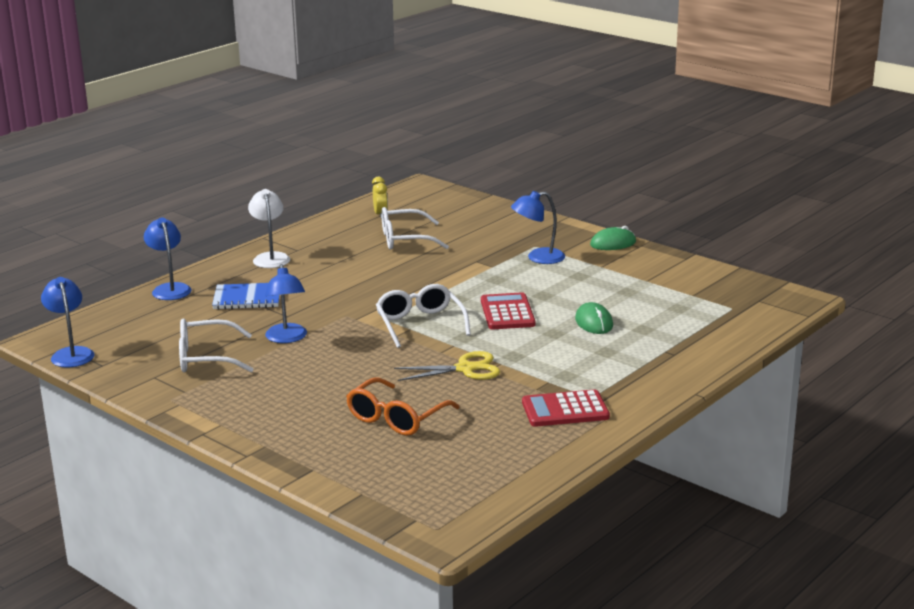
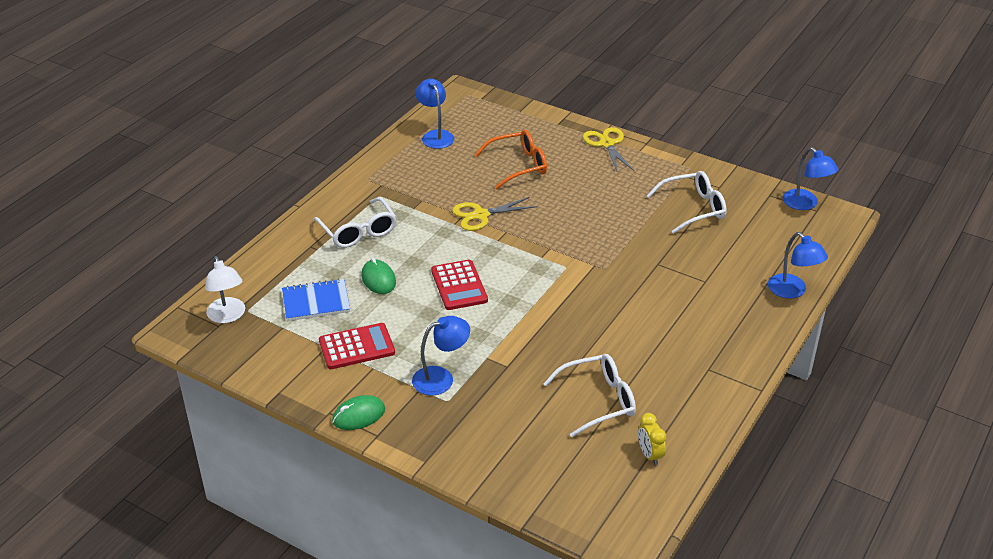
camera: 170 degrees right, 15 degrees up
(247, 298) = (709, 284): blue notebook -> blue notebook (316, 302)
(259, 436) = (607, 144): none -> yellow scissors
(270, 257) = (728, 351): white lamp -> white lamp (228, 316)
(287, 338) = (641, 236): blue lamp -> blue lamp (435, 135)
(396, 418) = (518, 165): orange glasses -> orange glasses turned 45 degrees clockwise
(420, 324) = (534, 263): white glasses -> white glasses (358, 231)
(565, 410) = (398, 183): red calculator -> red calculator (356, 347)

